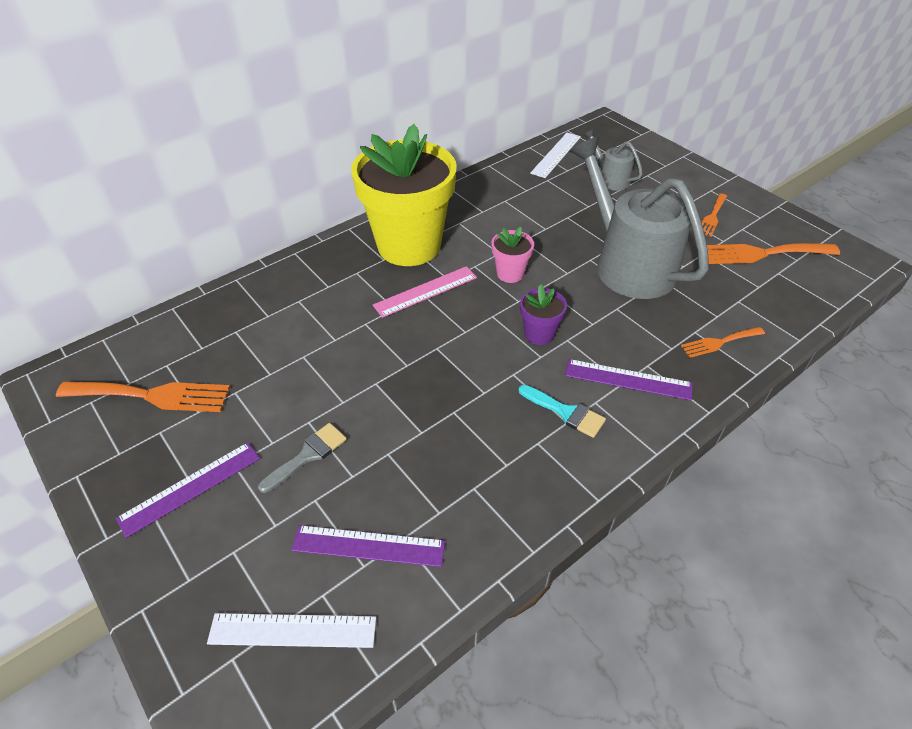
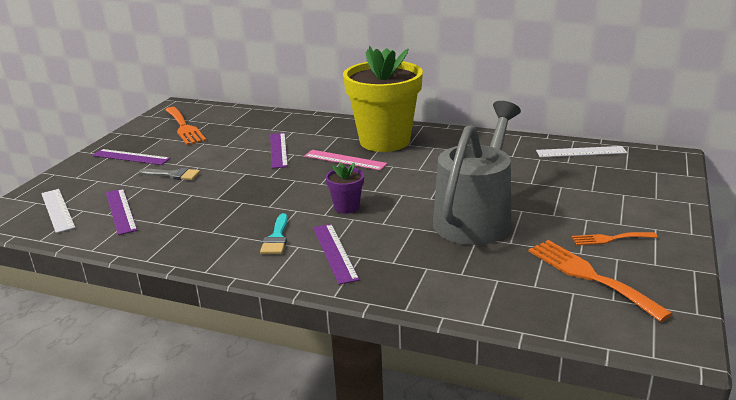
camera: 60 degrees right, 20 degrees down
(340, 331) = (278, 150): none -> purple ruler
(510, 273) = (400, 179): pink flower pot -> none
(609, 179) = (586, 180): grey watering can -> none
(719, 342) = (425, 282): orange fork -> none

